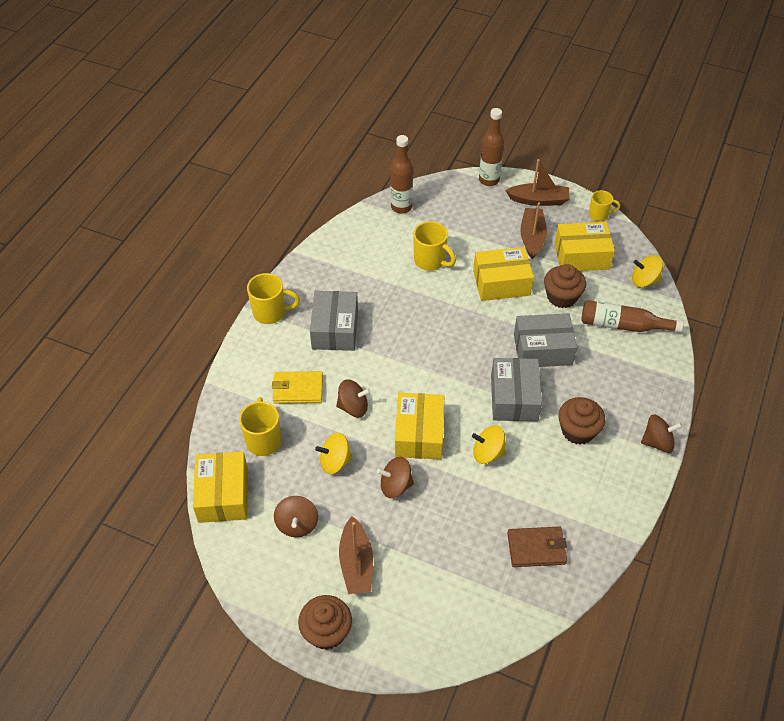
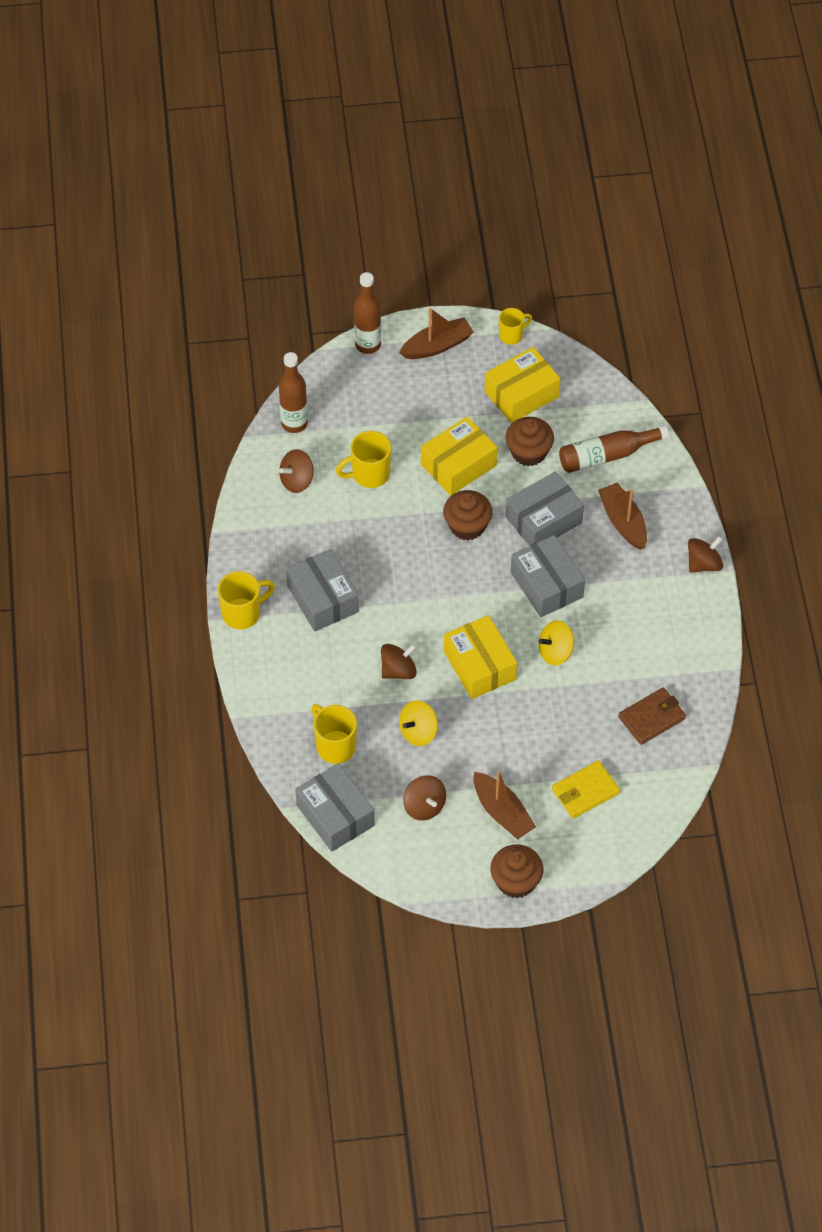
camera: 30 degrees left, 5 degrees up
(223, 495) = (335, 815): yellow box -> grey box
(298, 389) = (331, 680): yellow wallet -> yellow wallet (585, 791)
(395, 485) = (490, 725): brown spinning top -> brown spinning top (297, 480)
(430, 261) = (369, 474): yellow mug -> yellow mug turned 150 degrees clockwise
(532, 237) = (458, 396): brown boat -> brown boat (623, 522)
(578, 430) = (625, 588): brown cupcake -> brown cupcake (467, 526)
(644, 281) = (600, 394): yellow spinning top -> none

